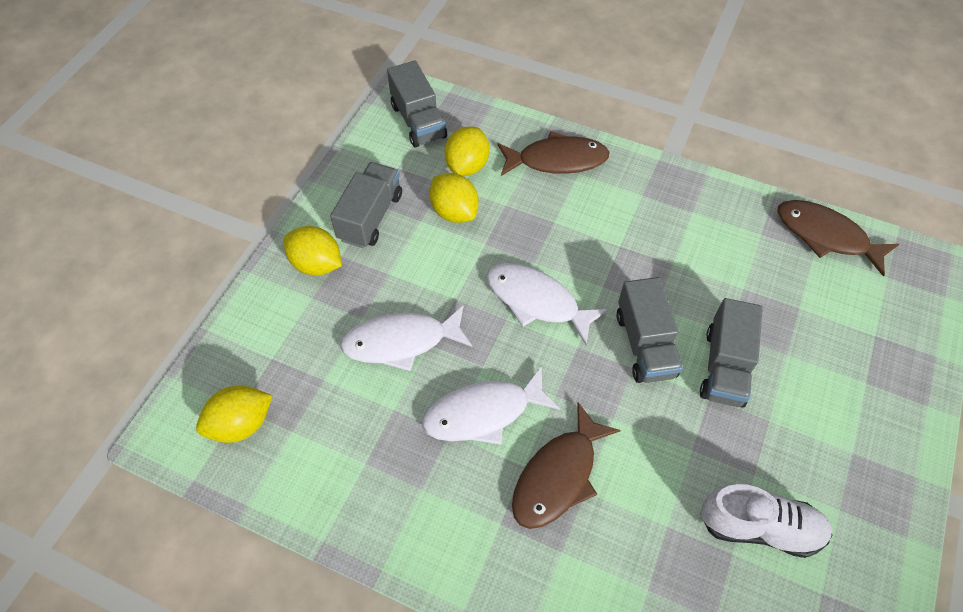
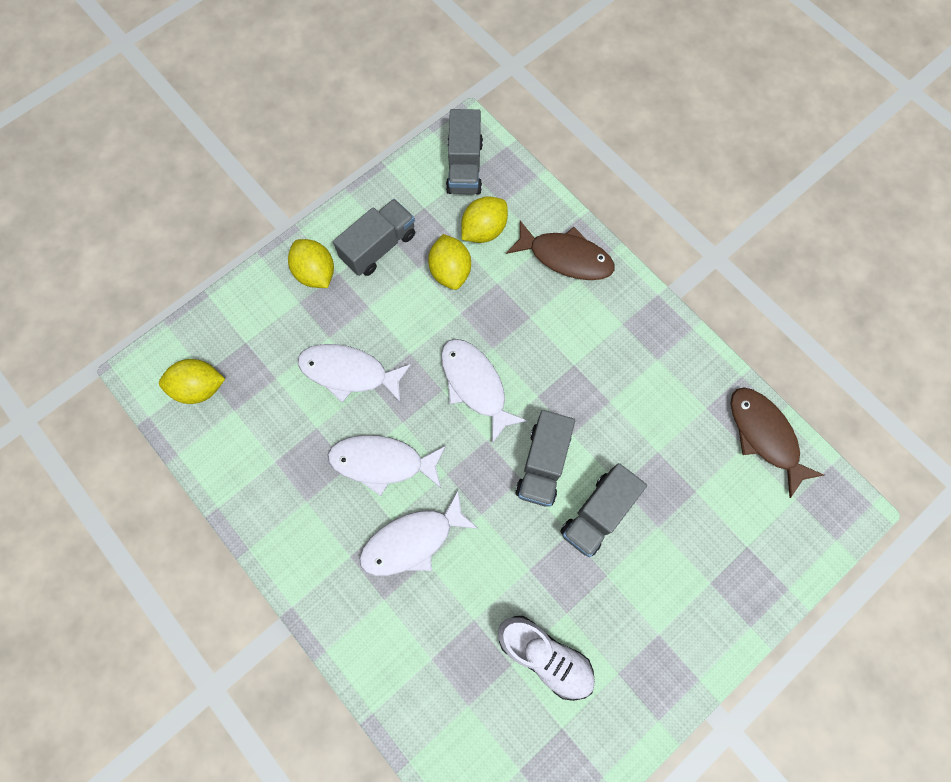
camera: 25 degrees right, 15 degrees up
(558, 476) = (413, 540): brown fish -> white fish

